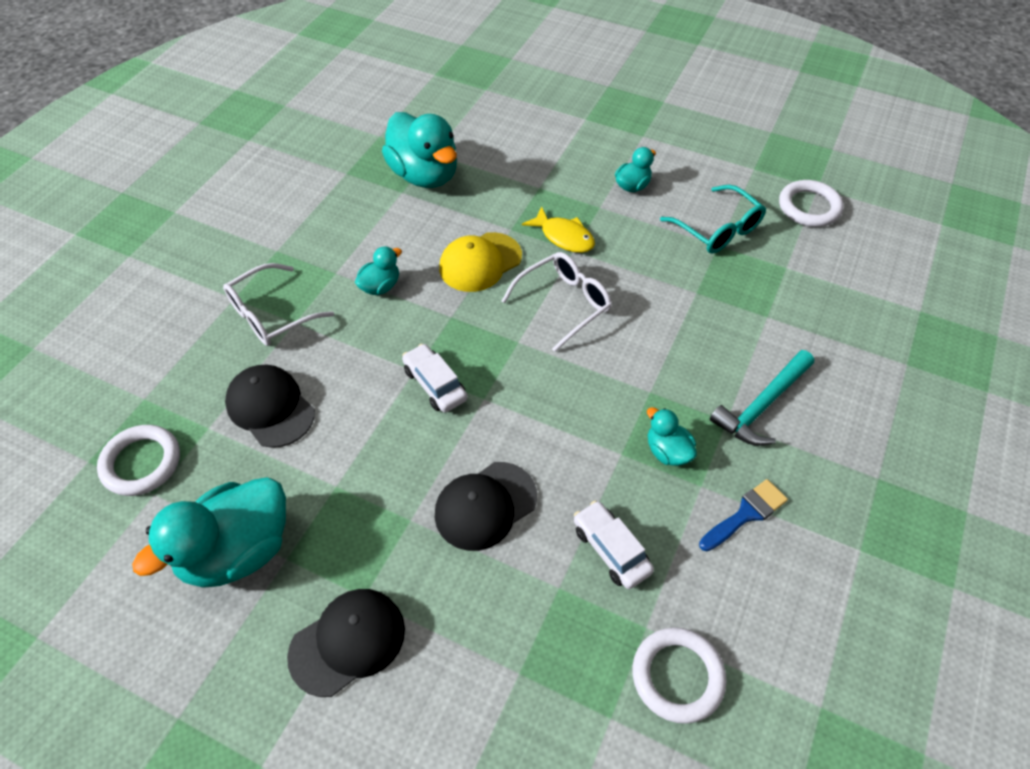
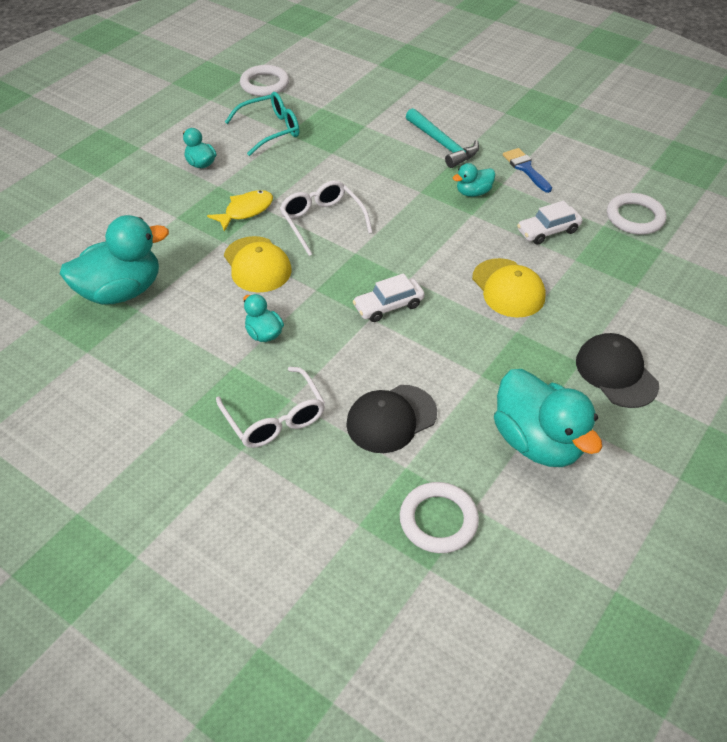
camera: 80 degrees left, 5 degrees down
(485, 506) = (508, 288): black cap -> yellow cap

